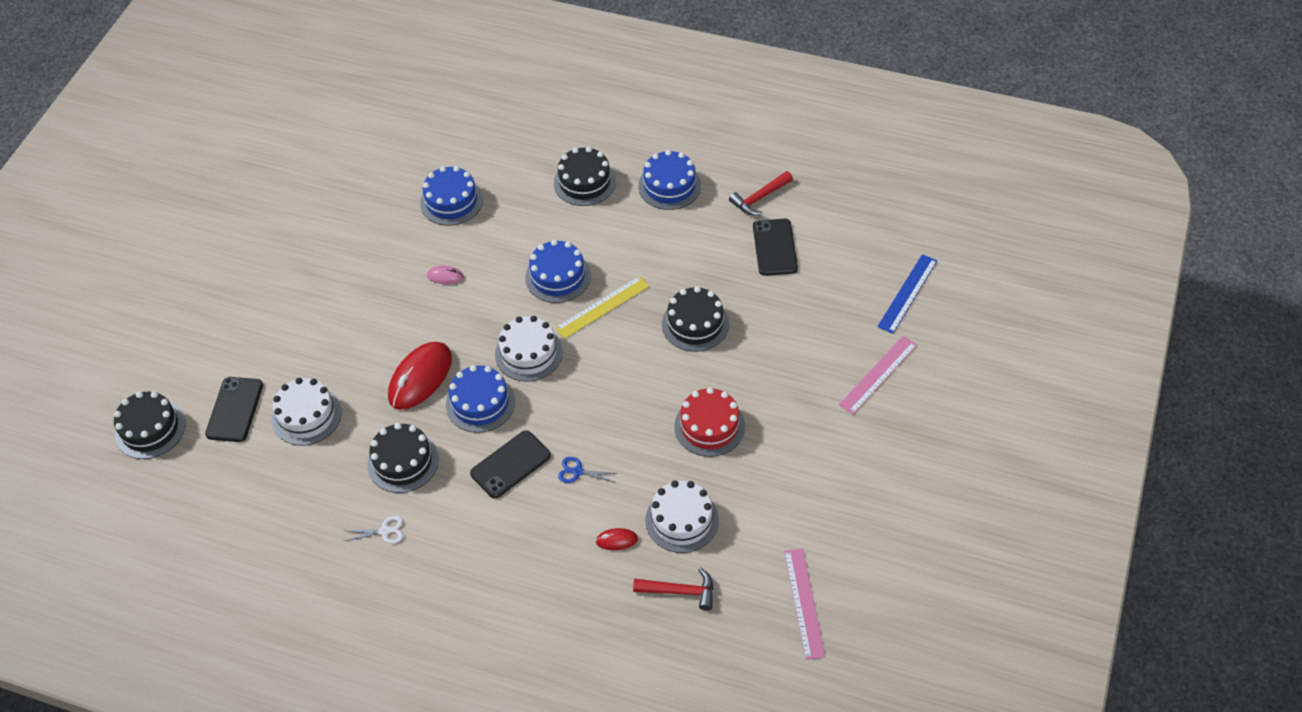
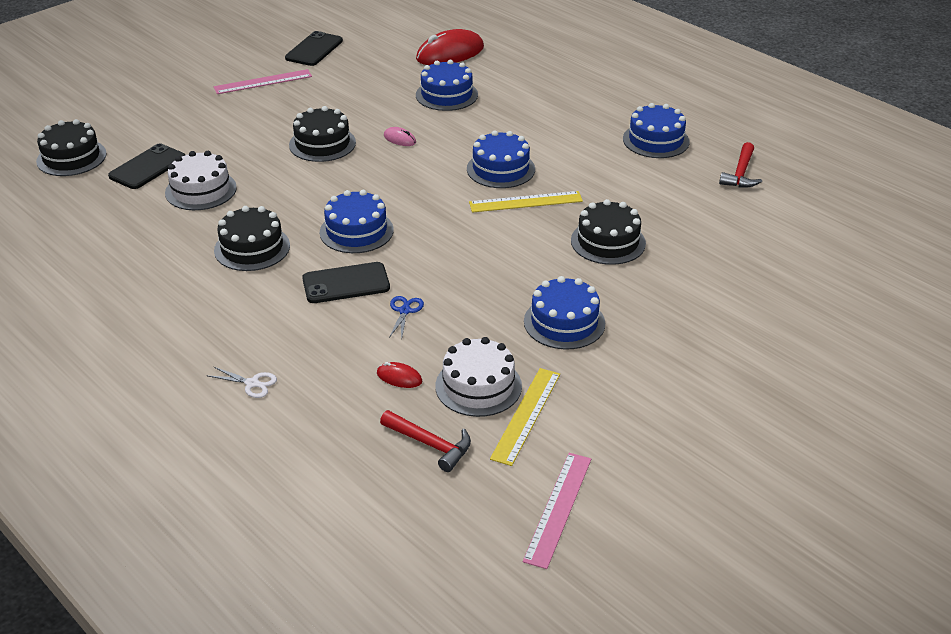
camera: 25 degrees right, 15 degrees down
(384, 531) = (191, 290): white scissors -> white scissors (252, 383)
(420, 378) = (319, 197): red mouse -> red mouse (450, 53)
(528, 353) = (430, 211): white cake -> none
(577, 472) = (404, 311): blue scissors -> blue scissors turned 60 degrees clockwise
(584, 182) = (576, 116): black cake -> black cake (322, 144)
(709, 426) = (564, 322): red cake -> blue cake
(733, 531) = (526, 415): none -> yellow ruler
(759, 198) = (740, 173): red hammer -> red hammer turned 60 degrees counterclockwise
(774, 247) = (731, 212): black phone -> black phone (314, 49)
(878, 374) = (779, 343): pink ruler -> pink ruler (263, 82)
(907, 293) = (855, 289): blue ruler -> none

